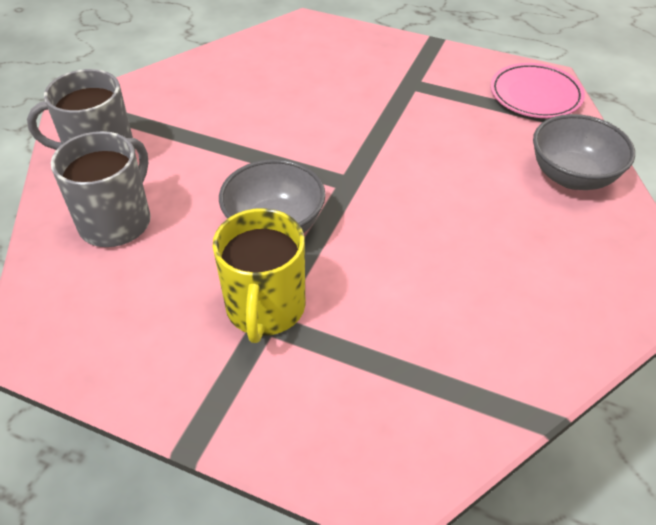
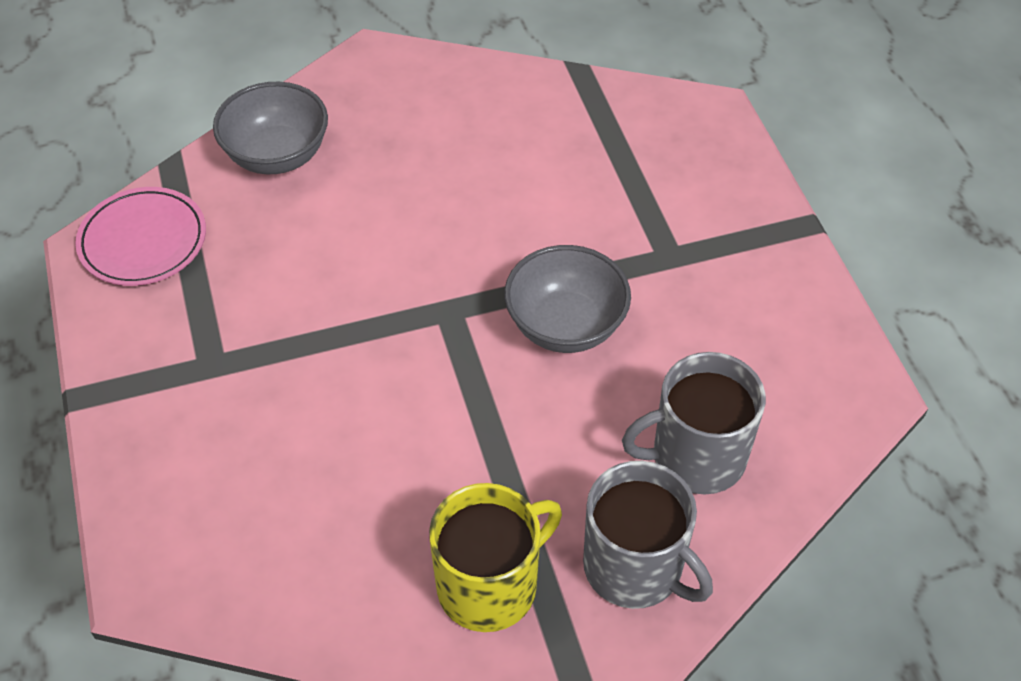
camera: 130 degrees left, 5 degrees up
(265, 308) = (658, 266): yellow mug -> yellow mug (490, 585)

